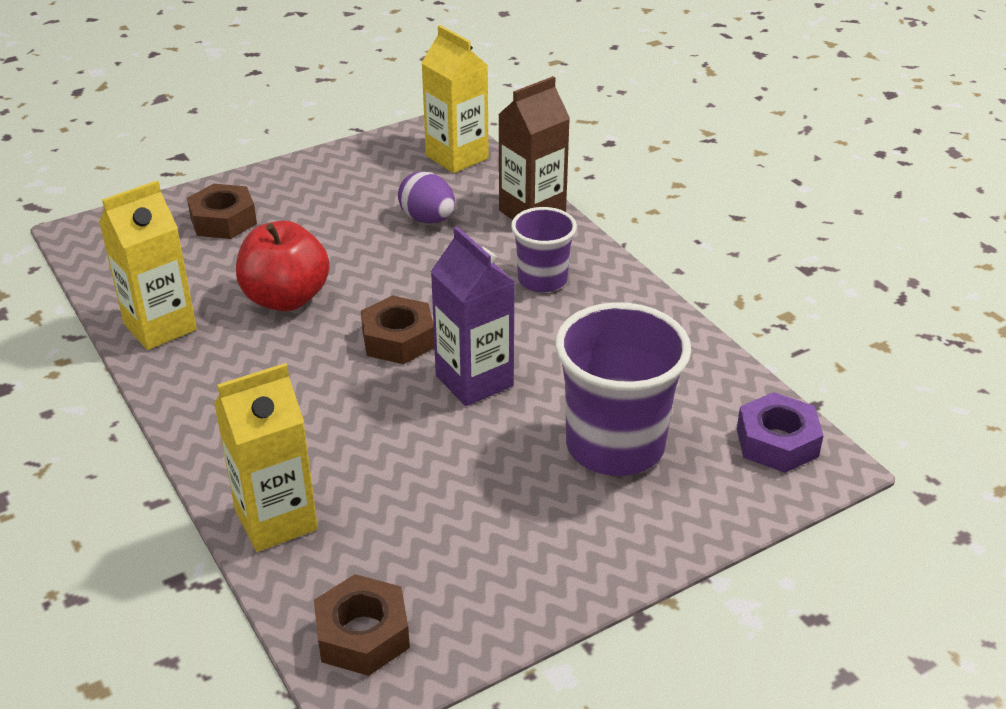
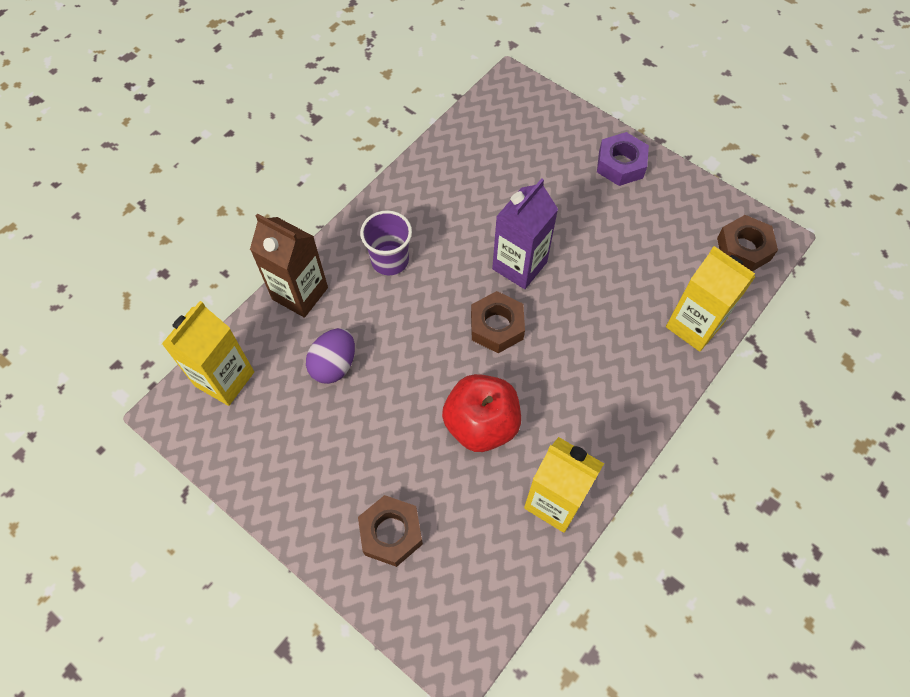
camera: 110 degrees left, 25 degrees up
(615, 446) = (544, 177): purple cup -> none
(777, 442) = (504, 105): purple nut -> purple nut (620, 164)

